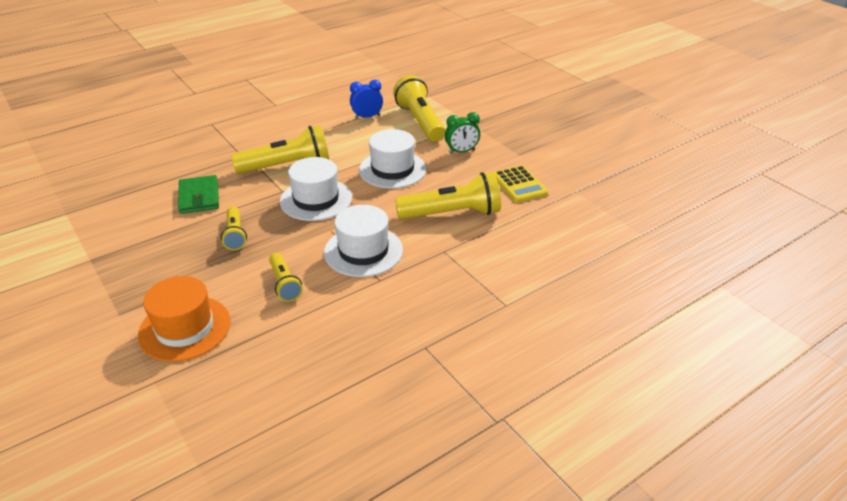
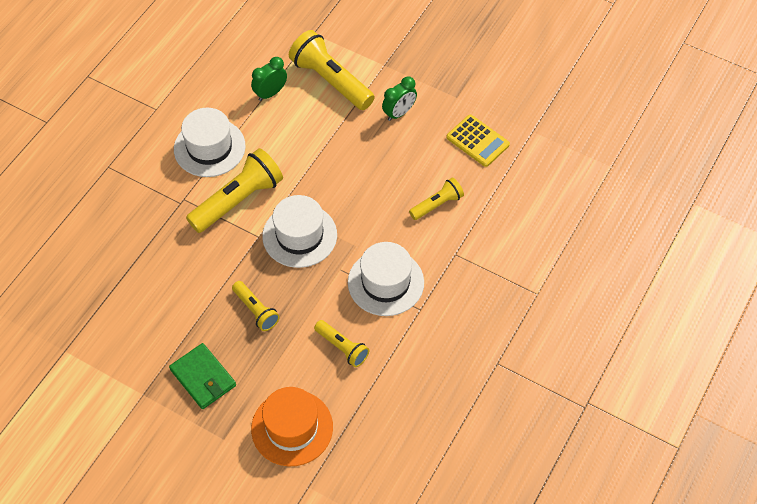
camera: 25 degrees left, 20 degrees up
(199, 197) = (182, 277): green wallet -> green wallet (203, 378)
(367, 117) = (270, 93): blue clock -> green clock
(392, 169) = (347, 165): white hat -> white hat (209, 147)
(452, 214) = (437, 204): yellow flashlight -> yellow flashlight, size x0.55

